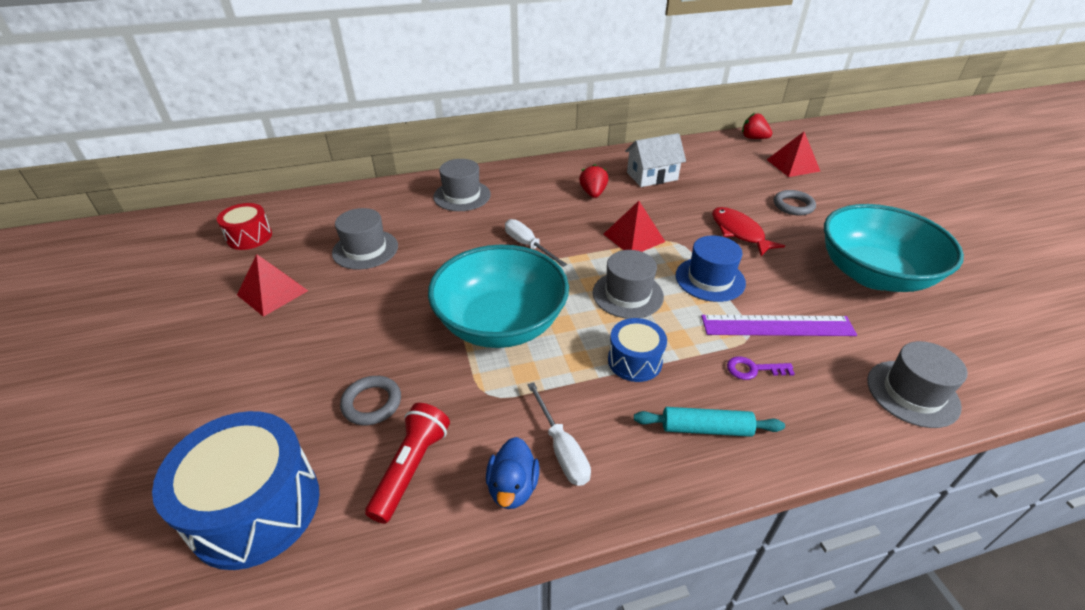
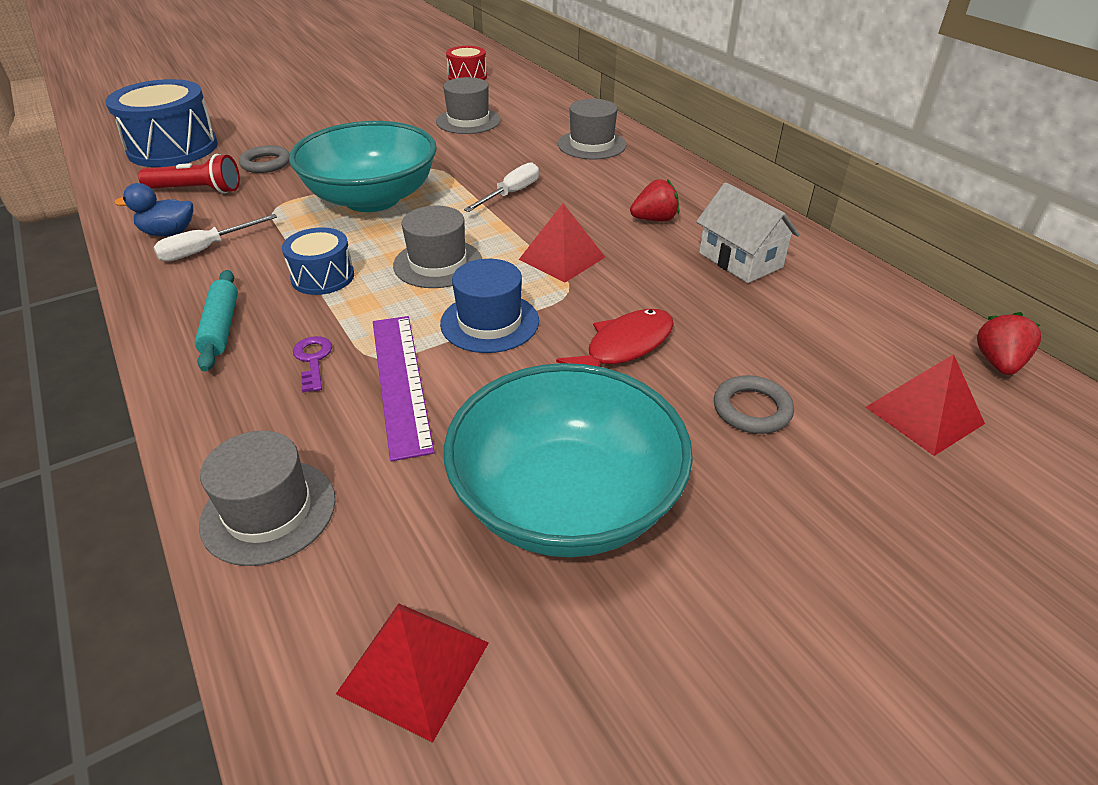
camera: 75 degrees right, 0 degrees up
(272, 292) = (394, 102): red pyramid -> red pyramid (414, 667)

